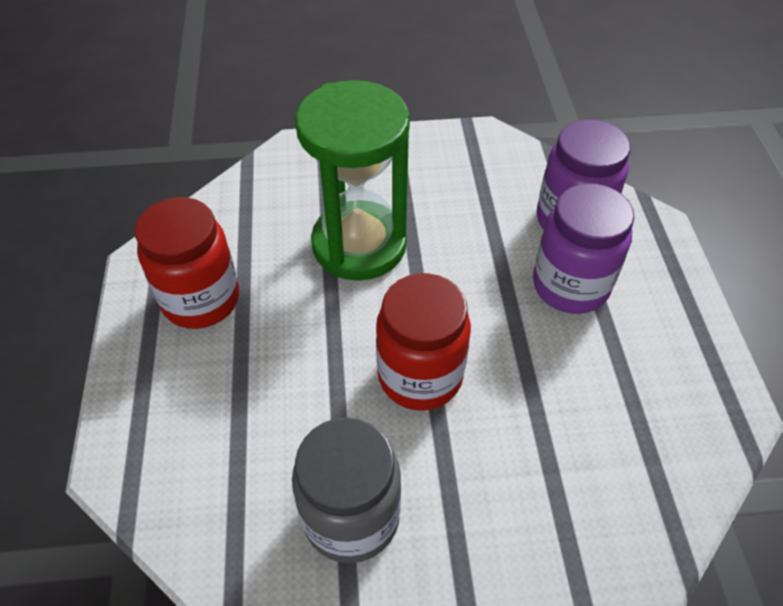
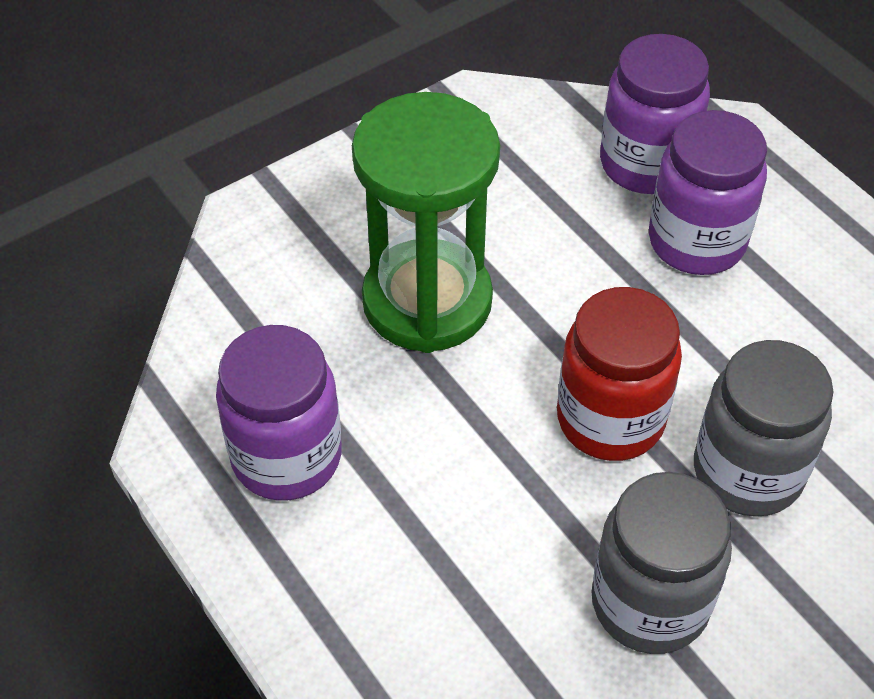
camera: 30 degrees left, 0 degrees up
(201, 300) = (286, 457): red jar -> purple jar
(490, 462) = (747, 472): none -> grey jar

